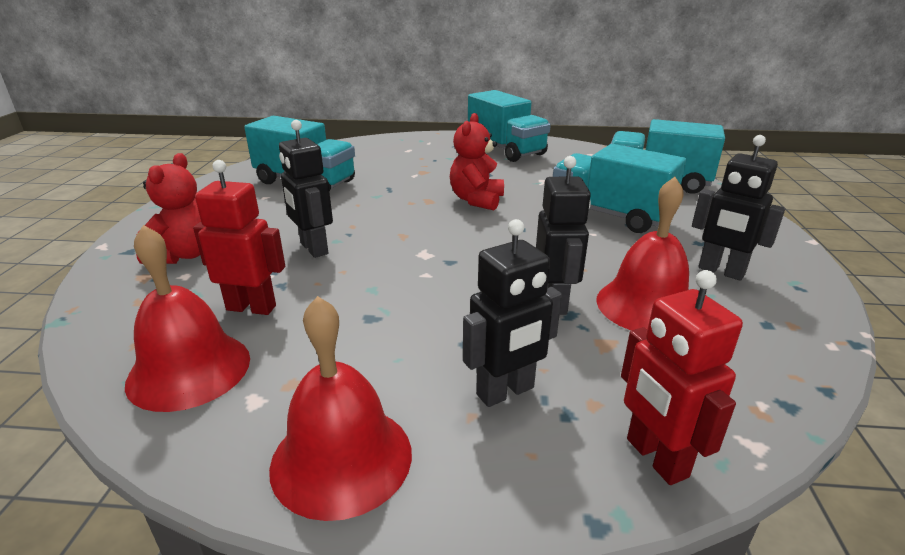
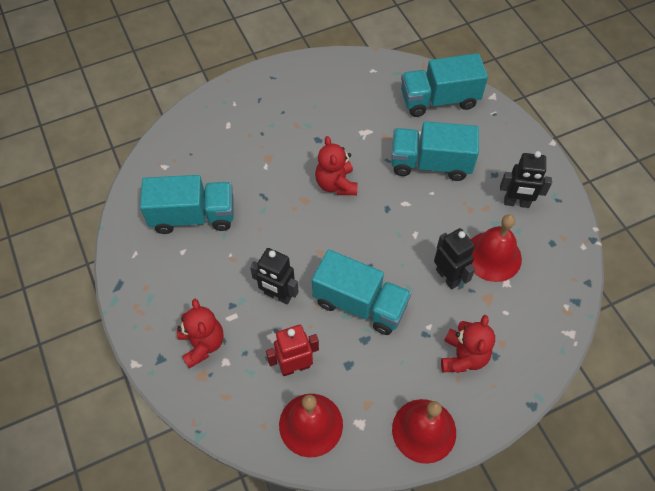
camera: 30 degrees left, 30 degrees up
(505, 392) = (463, 356): black robot -> red teddy bear
(506, 149) = (305, 90): turquoise truck -> turquoise truck (360, 304)
(655, 458) = (538, 361): red robot -> none

